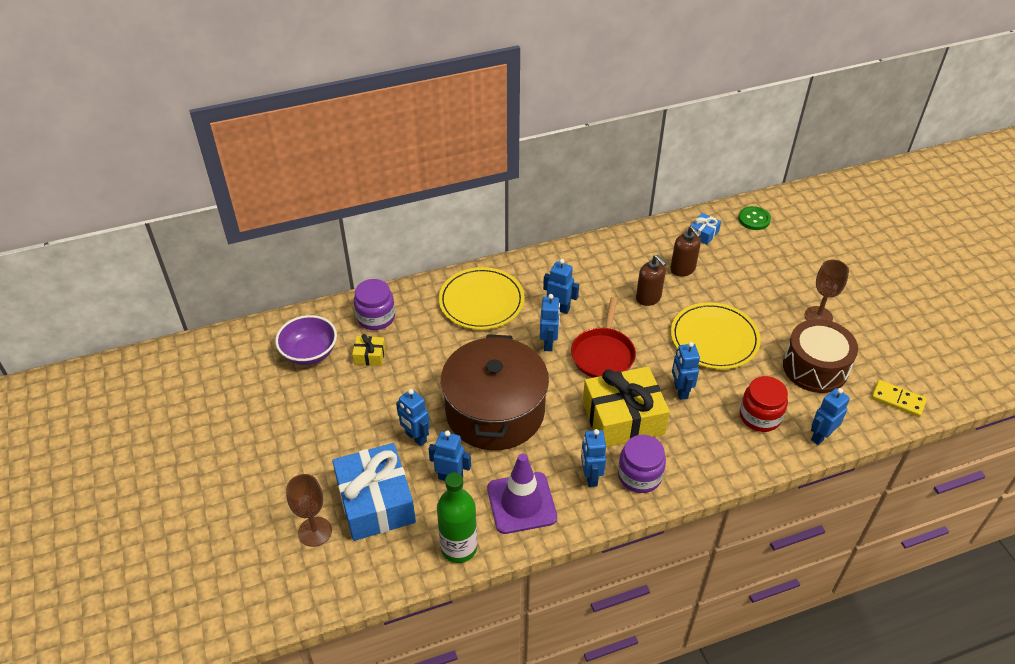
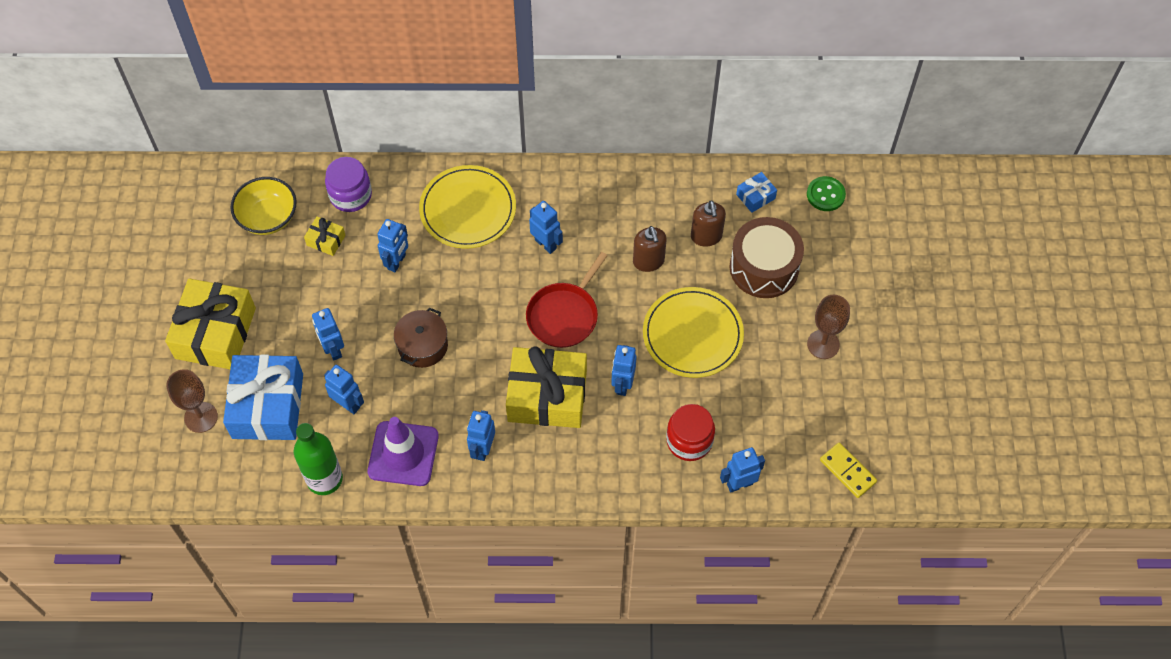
camera: 20 degrees right, 15 degrees up
(299, 456) = (215, 333): none -> yellow gift
(309, 353) = (268, 217): purple bowl -> yellow bowl
(495, 411) = (422, 345): brown pot -> brown pot, size x0.47
(548, 343) = (514, 284): blue robot -> blue robot (397, 262)
(639, 475) = (531, 464): purple jar -> none
(815, 367) = (781, 404): brown drum -> brown drum (764, 267)

